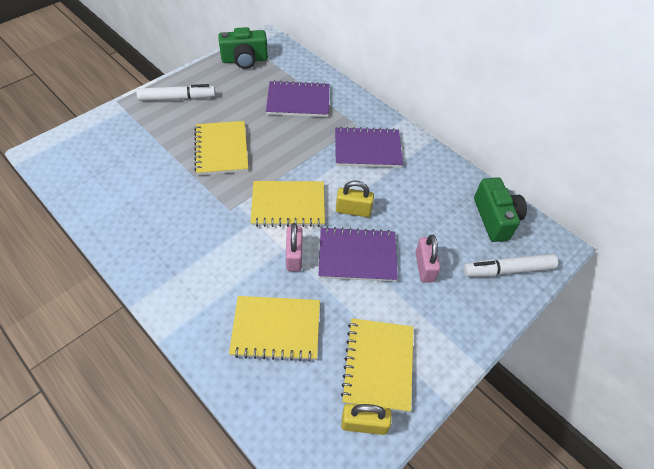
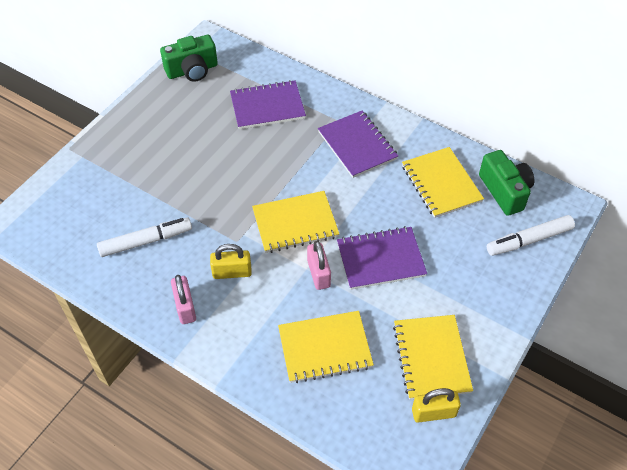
camera: 10 degrees left, 0 degrees up
(177, 98) = (134, 131): white marker -> white marker (145, 241)
(221, 149) = (205, 179): yellow notebook -> yellow notebook (441, 184)
(353, 210) = (362, 214): yellow padlock -> yellow padlock (232, 272)
(367, 149) = (357, 145): purple notebook -> purple notebook turned 75 degrees clockwise
(424, 267) = (449, 255): pink padlock -> pink padlock (185, 307)

